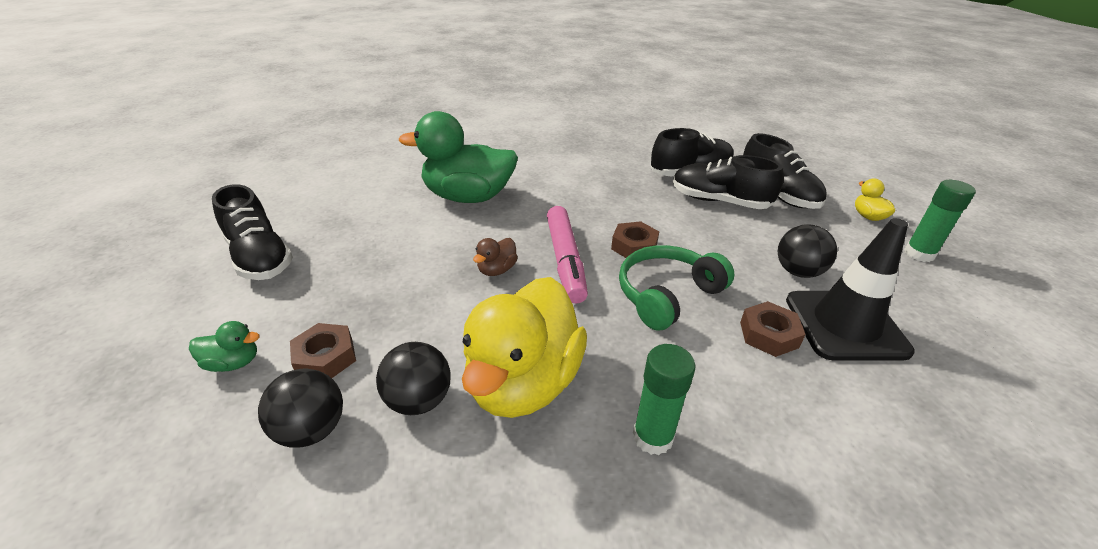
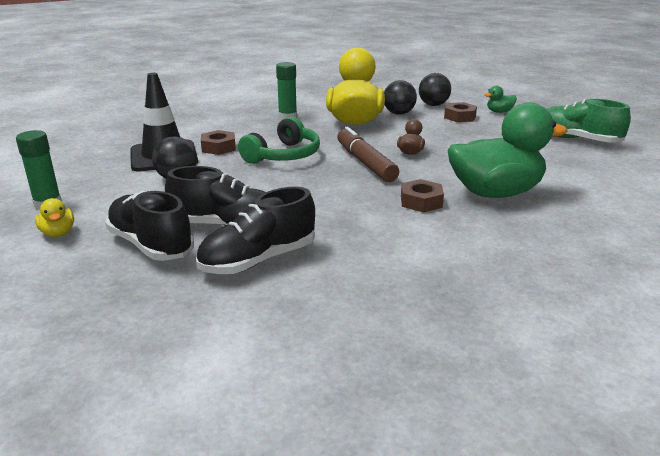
camera: 165 degrees right, 10 degrees down
(260, 257) = (576, 139): black shoe -> green shoe
(565, 260) = (365, 163): pink marker -> brown marker
(634, 246) = (314, 177): brown nut -> brown nut (421, 202)

